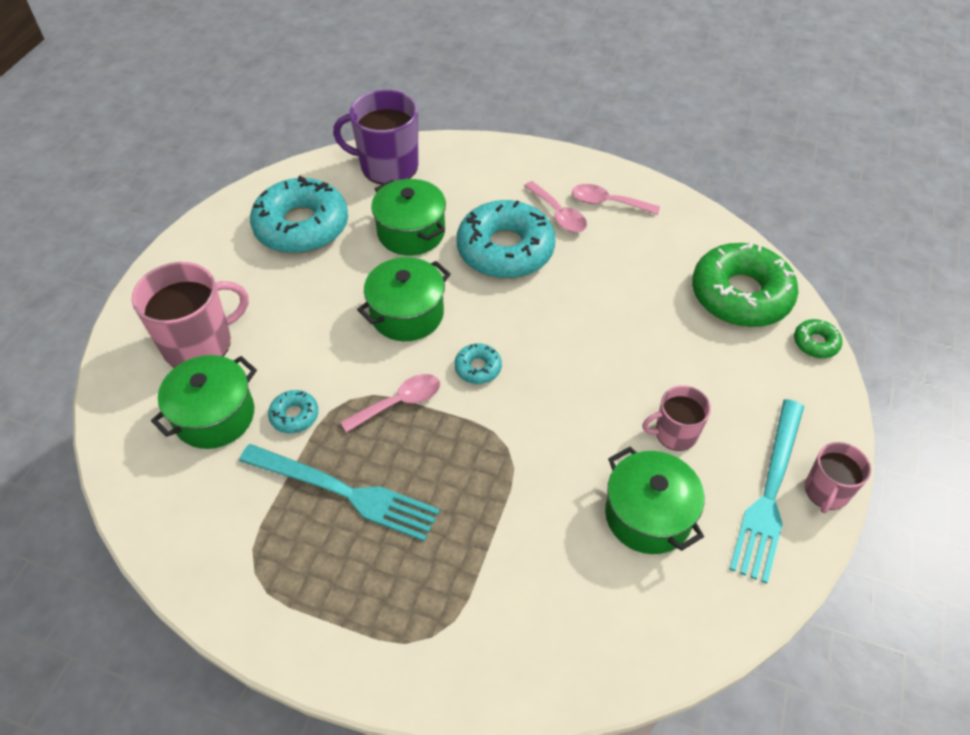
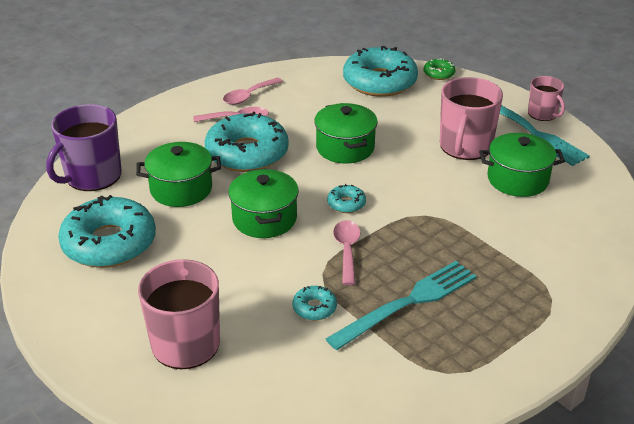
camera: 60 degrees left, 15 degrees down
(214, 416) = (276, 354): green pot -> green pot (345, 148)
(675, 433) = (465, 146): pink mug -> pink mug, size x1.73
(740, 295) = (379, 82): green donut -> turquoise donut

